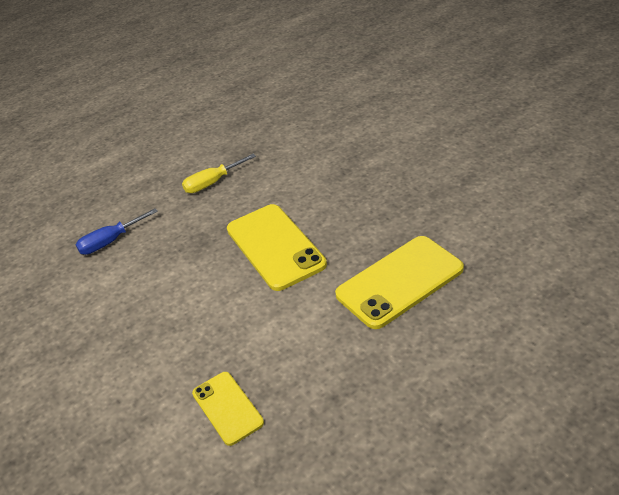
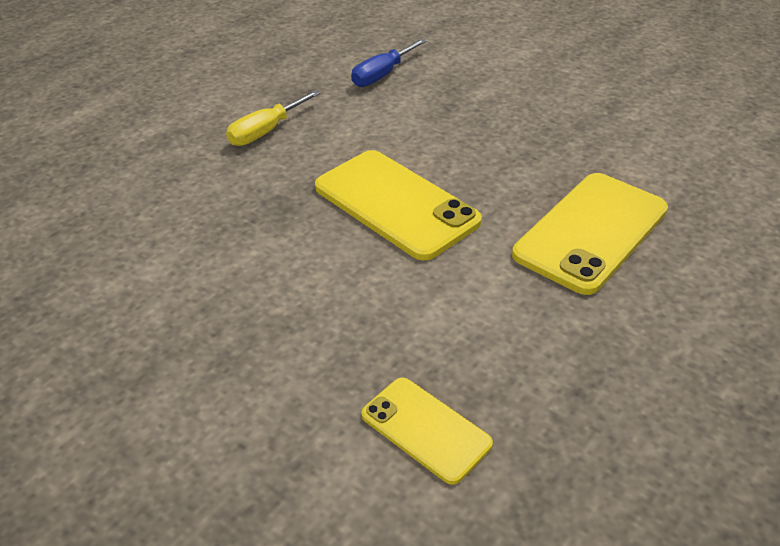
camera: 20 degrees left, 0 degrees up
(110, 241) = (136, 219): blue screwdriver -> blue screwdriver (382, 75)

